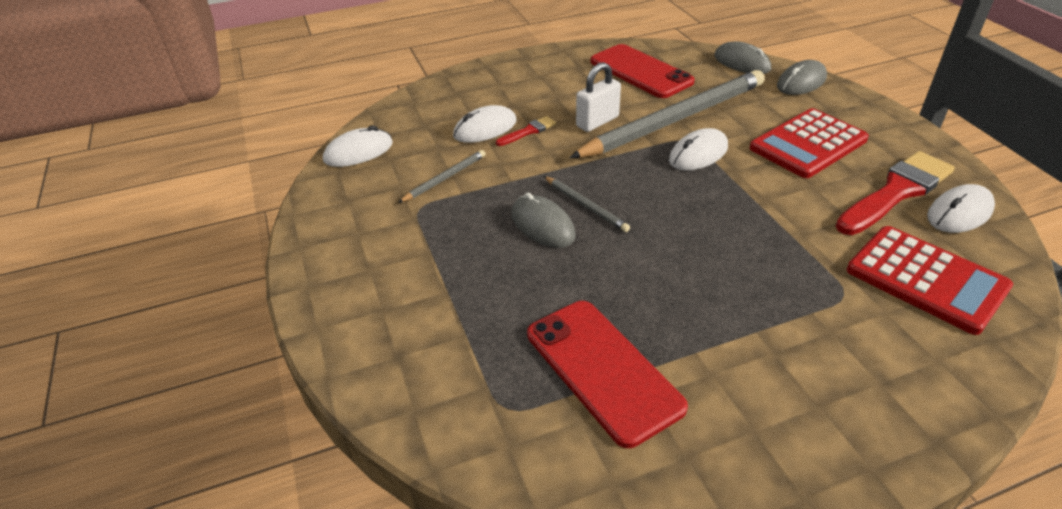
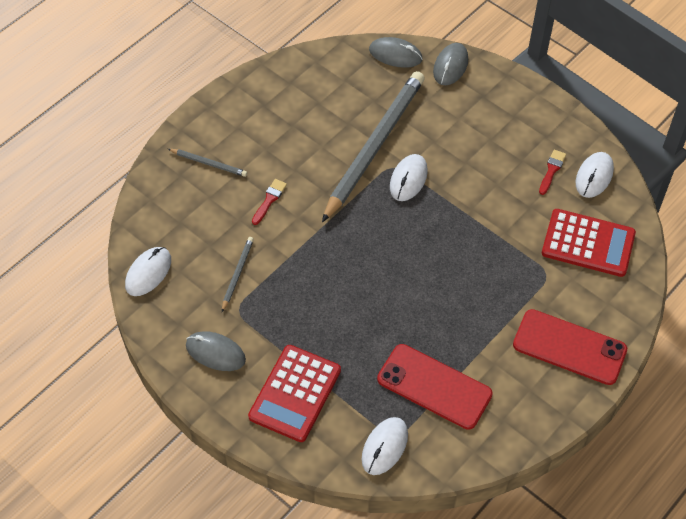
camera: 30 degrees left, 15 degrees up
(485, 129) = (233, 209): white mouse -> white mouse (384, 447)
(542, 225) = (336, 291): grey mouse -> grey mouse (215, 353)
(586, 205) = (355, 261): grey pencil -> grey pencil (209, 163)
(597, 122) = (316, 169): white padlock -> none
(641, 72) = (319, 94): red phone -> red phone (569, 347)
(808, 144) = (480, 140): red calculator -> red calculator (295, 393)
(896, 192) = (551, 170): red brush -> red brush, size x0.47

